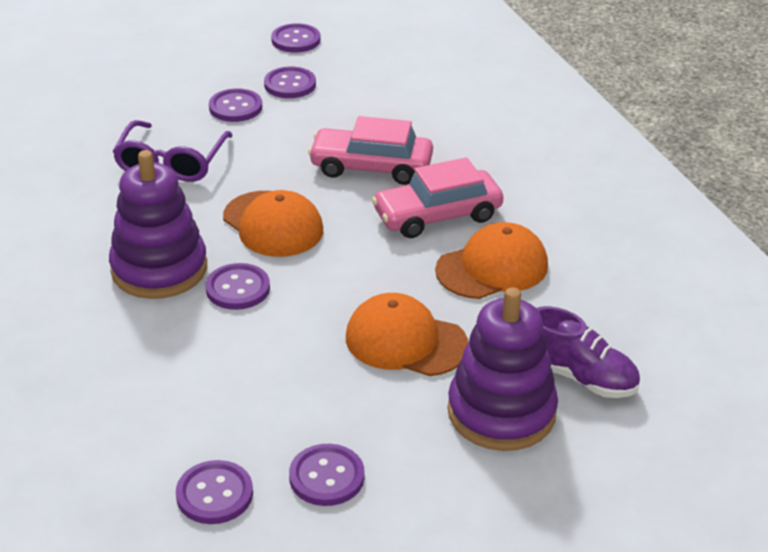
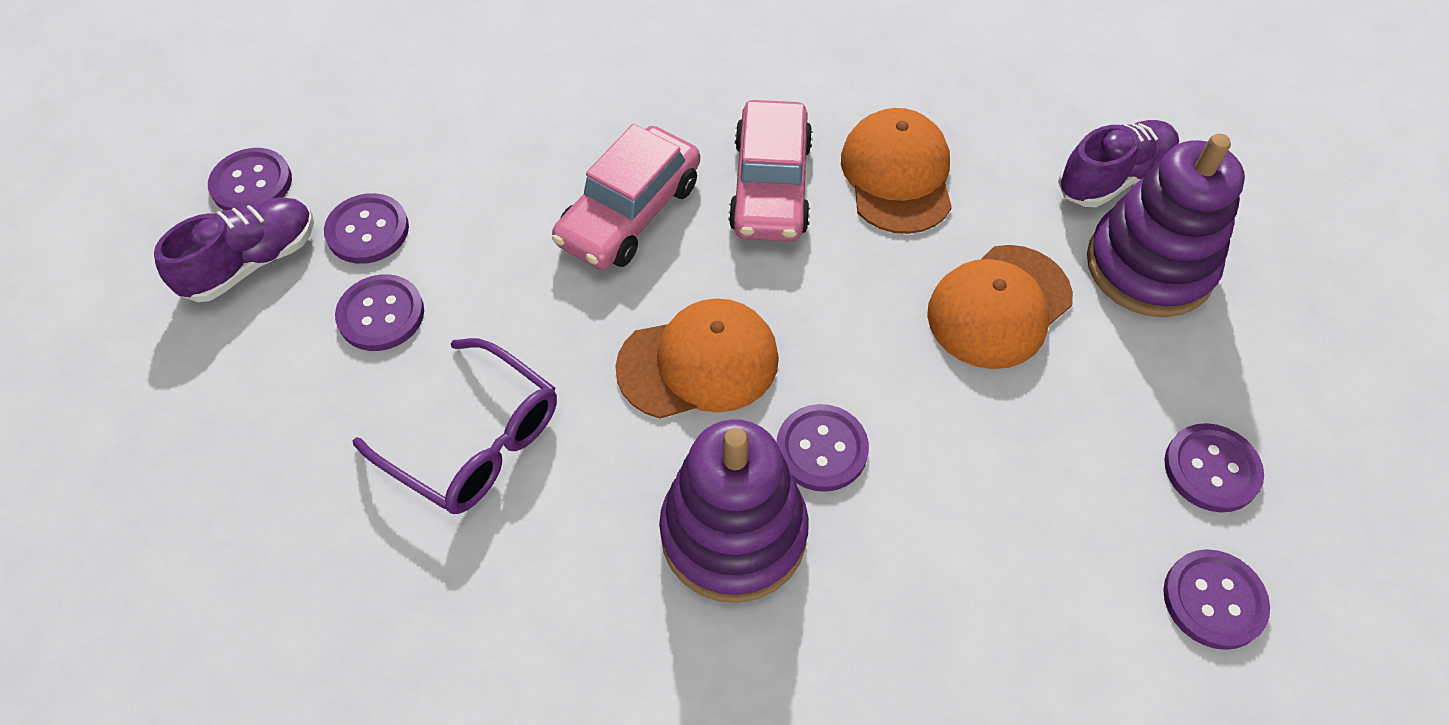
camera: 65 degrees left, 20 degrees up
(243, 58) = (252, 262): none -> purple shoe

